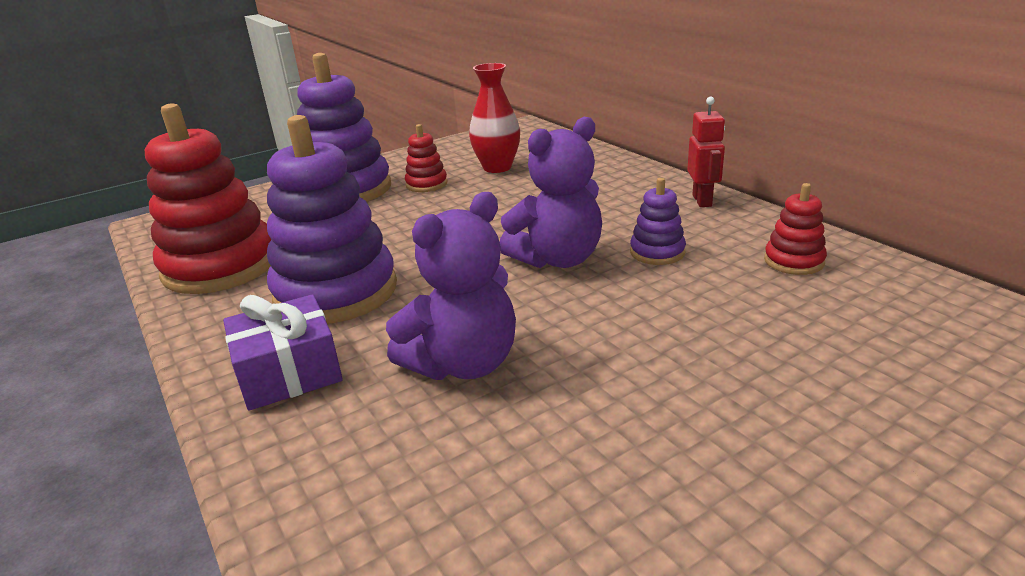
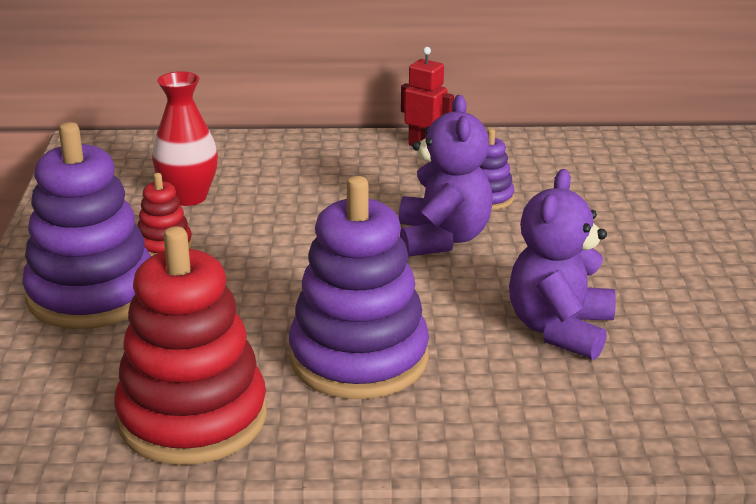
camera: 60 degrees left, 0 degrees up
(289, 372) = (484, 413): purple gift -> none
(463, 363) = (560, 329): purple teddy bear -> purple teddy bear turned 150 degrees counterclockwise
(793, 261) = (566, 161): red stacking toy -> none

